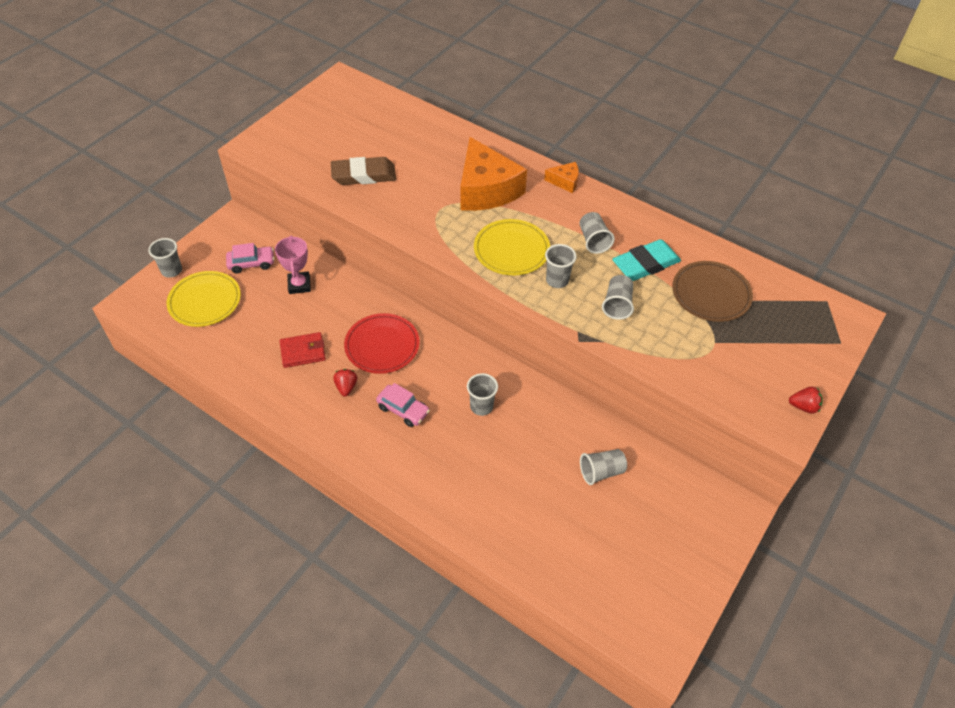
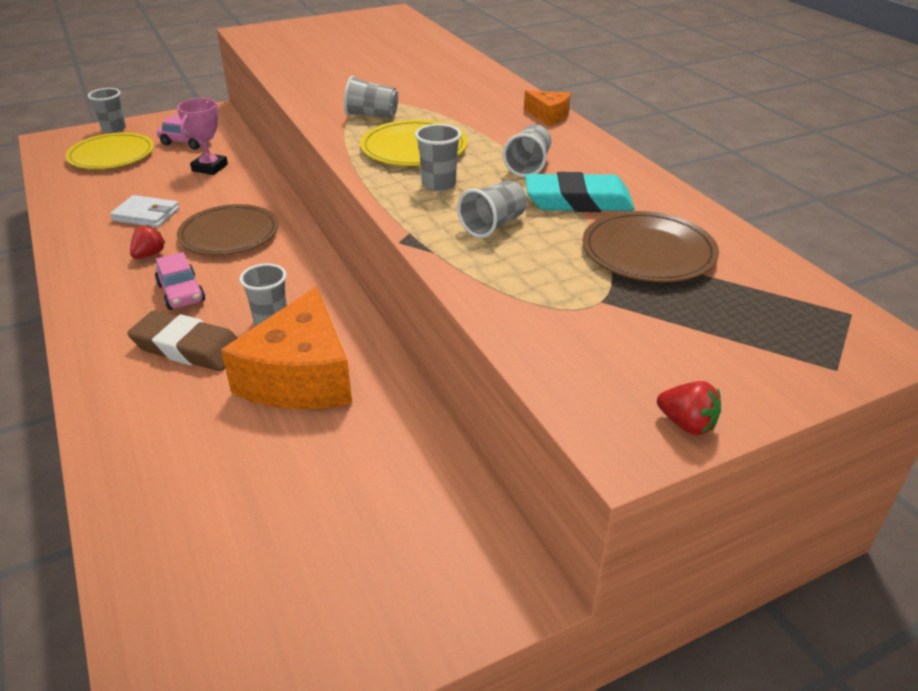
camera: 30 degrees right, 15 degrees down
(303, 352) = (146, 215): red wallet -> white wallet
(364, 175) = (326, 67): brown eraser -> brown eraser (188, 348)
(382, 345) = (229, 234): red plate -> brown plate
(486, 189) = (444, 101): orange cheese -> orange cheese (300, 377)
(601, 472) = (346, 445): grey cup -> grey cup (371, 115)

